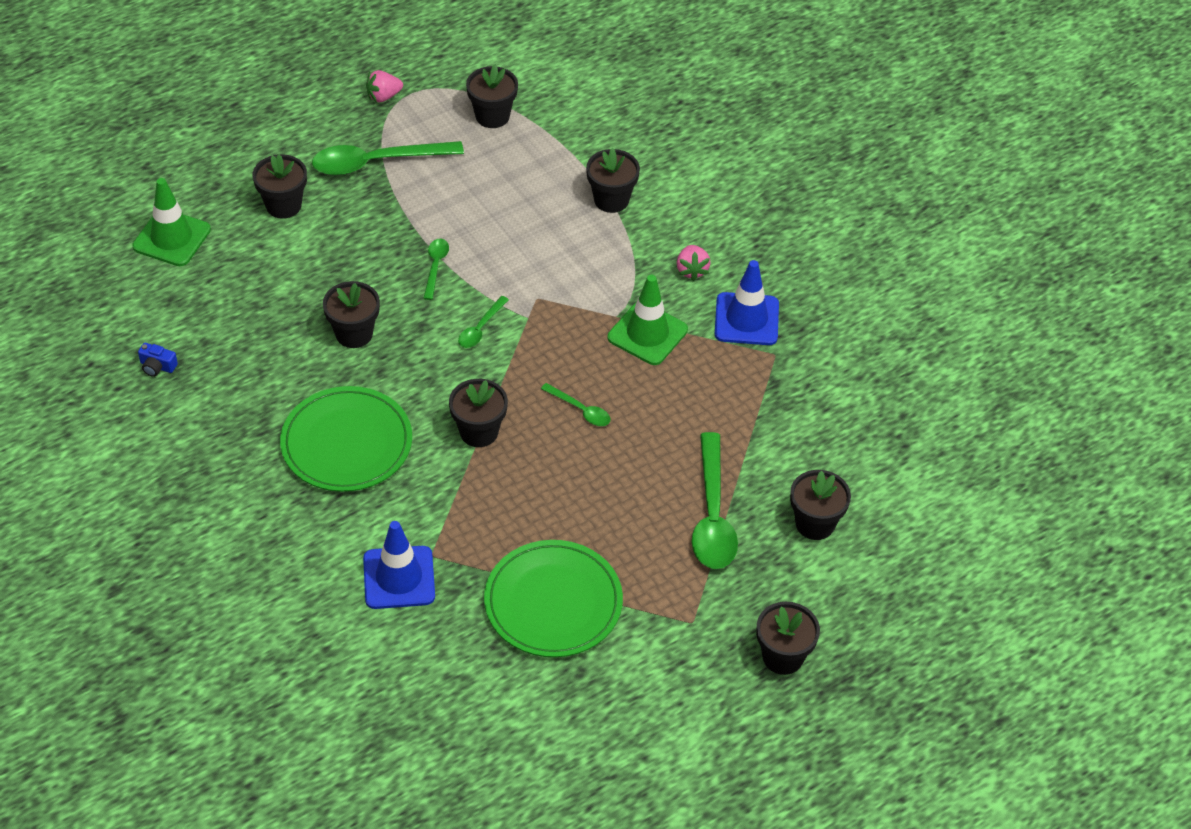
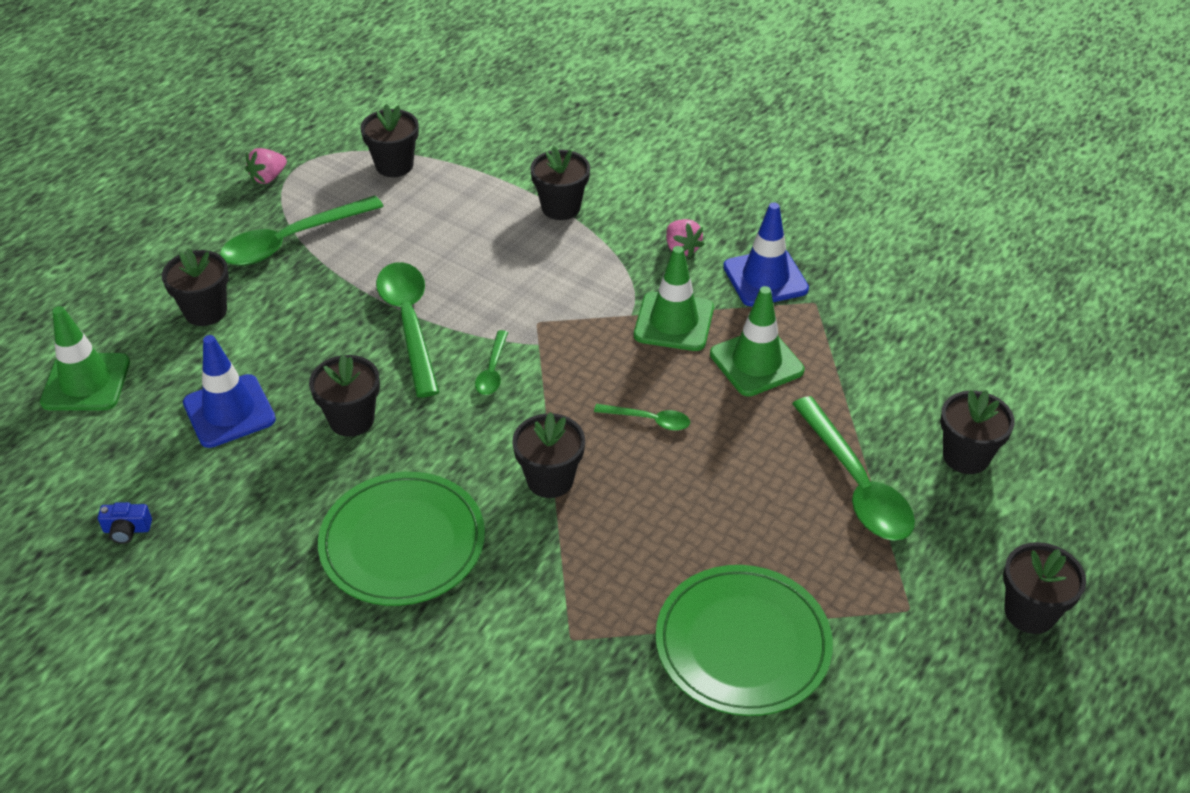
camera: 20 degrees left, 5 degrees down
(399, 578) = (546, 680): blue traffic cone -> blue traffic cone (229, 411)
(435, 266) = (409, 323): green spoon -> green spoon, size x2.02
(694, 390) = (756, 362): none -> green traffic cone

